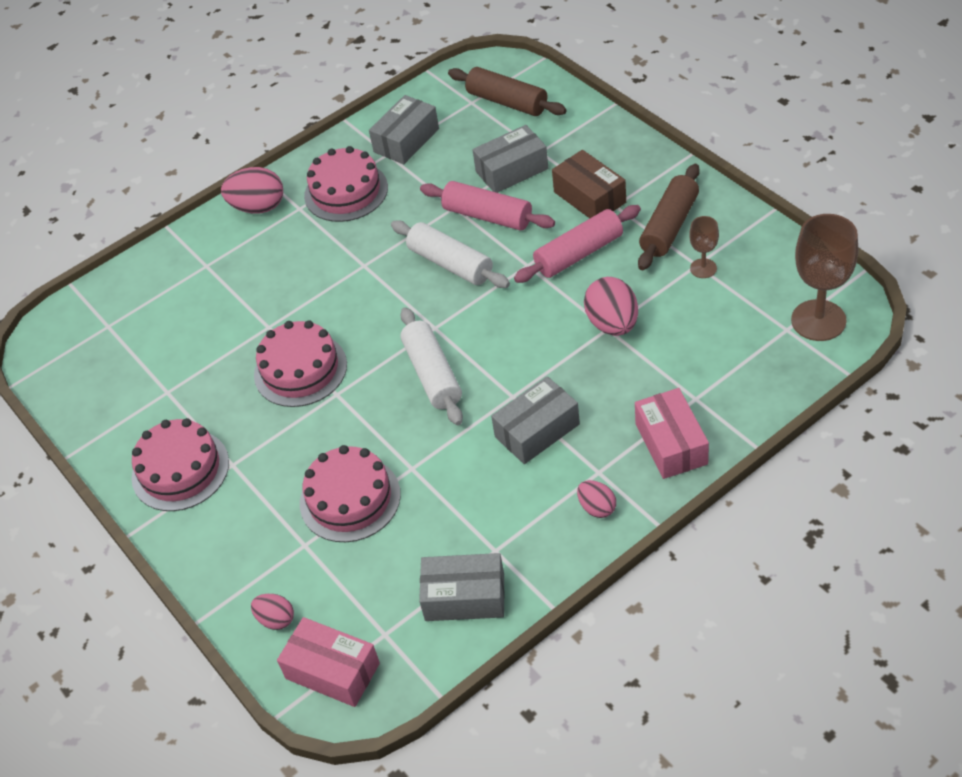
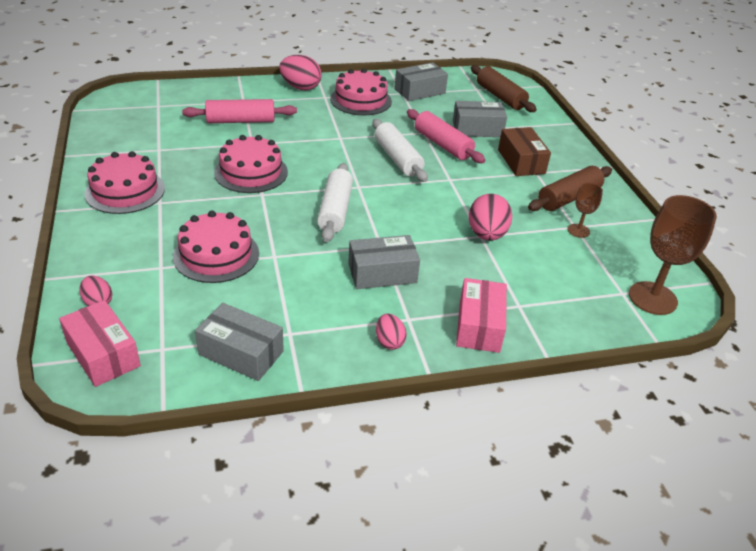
camera: 15 degrees right, 10 degrees down
(579, 254) = (491, 187): pink rolling pin -> pink rolling pin (240, 121)

